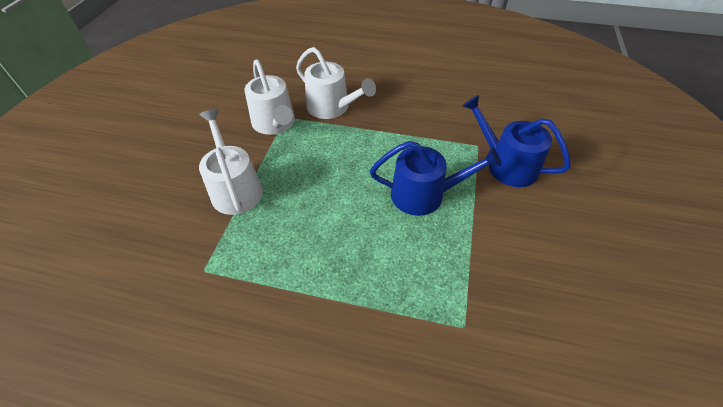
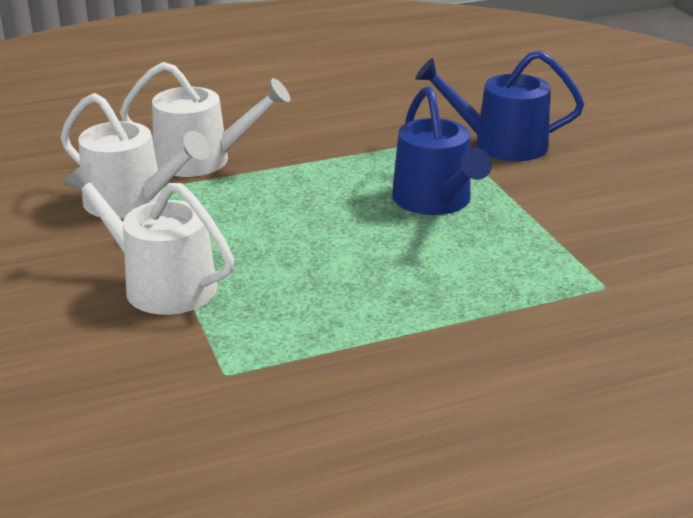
camera: 35 degrees left, 20 degrees down
(424, 195) = (435, 201): blue watering can -> blue watering can turned 105 degrees clockwise

